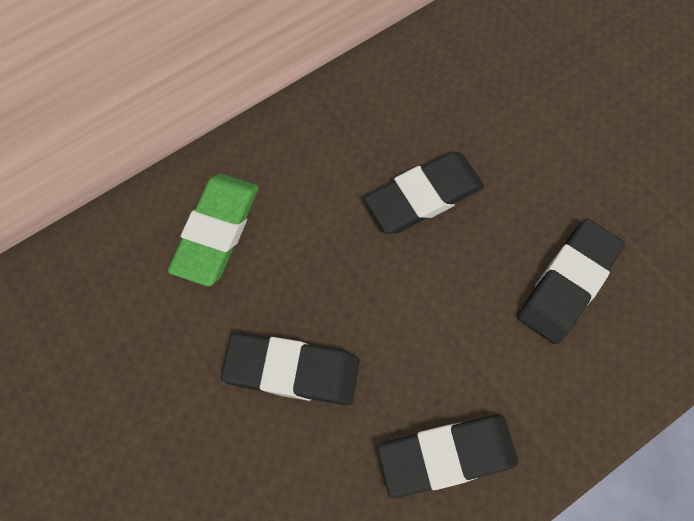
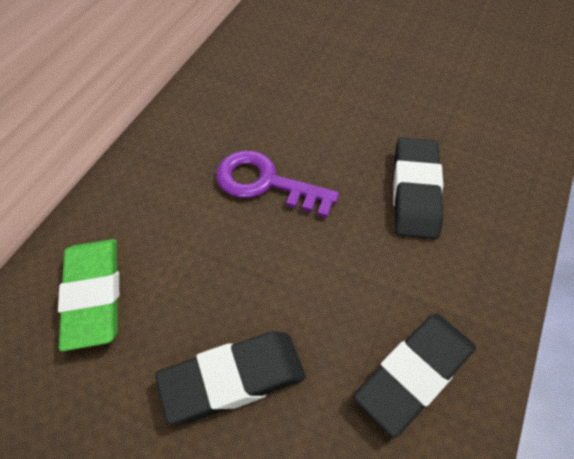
camera: 30 degrees left, 15 degrees down
(423, 196) = (265, 183): black eraser -> purple key

